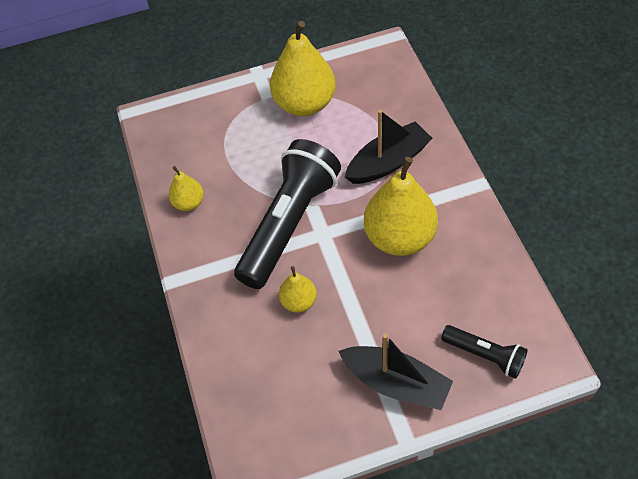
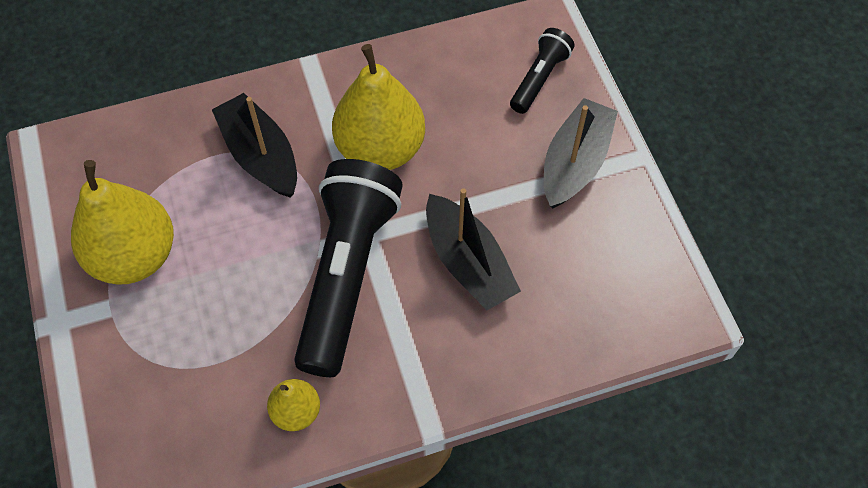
camera: 95 degrees left, 5 degrees up
(289, 224) = (347, 274): black flashlight -> black flashlight turned 75 degrees clockwise
(299, 301) = (468, 262): yellow pear -> black boat

